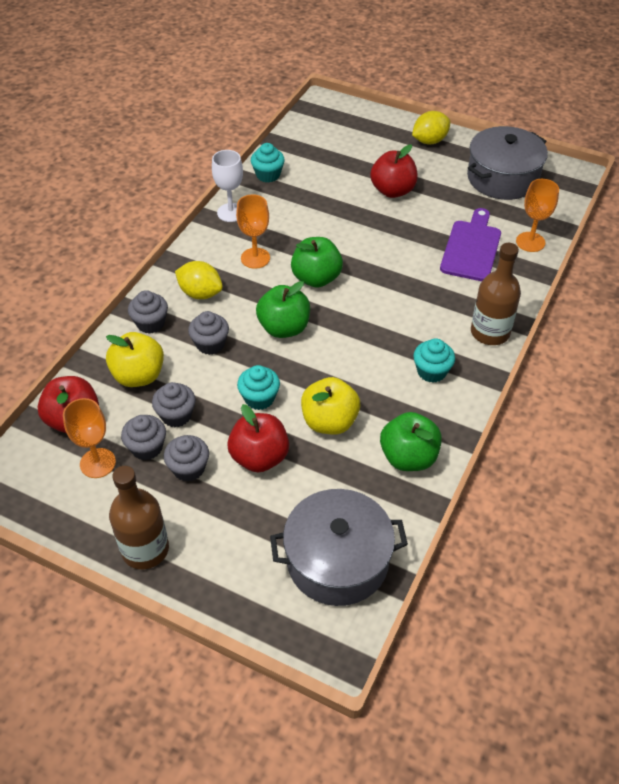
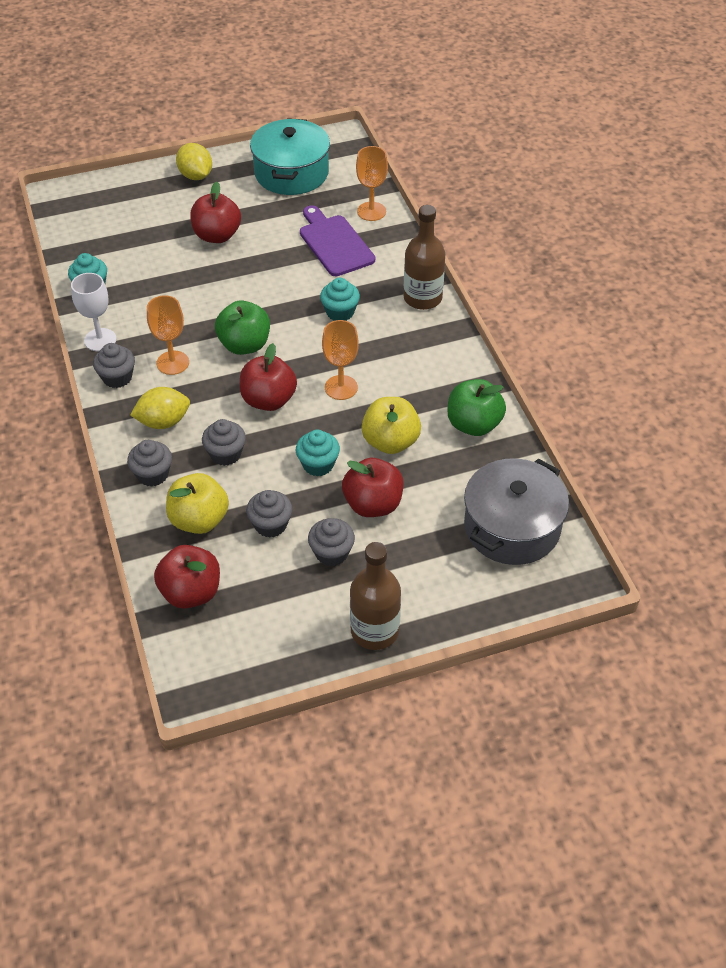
camera: 45 degrees left, 0 degrees up
(97, 463) = (256, 606): orange goblet -> orange goblet (341, 387)
(147, 447) = (279, 564): grey cupcake -> grey cupcake (117, 377)
(284, 328) = (268, 400): green apple -> red apple
(429, 141) = (196, 176): yellow lemon -> yellow lemon turned 45 degrees counterclockwise
(431, 371) = (417, 354): turquoise cupcake -> turquoise cupcake (340, 312)
(502, 178) = (291, 173): grey pot -> turquoise pot

